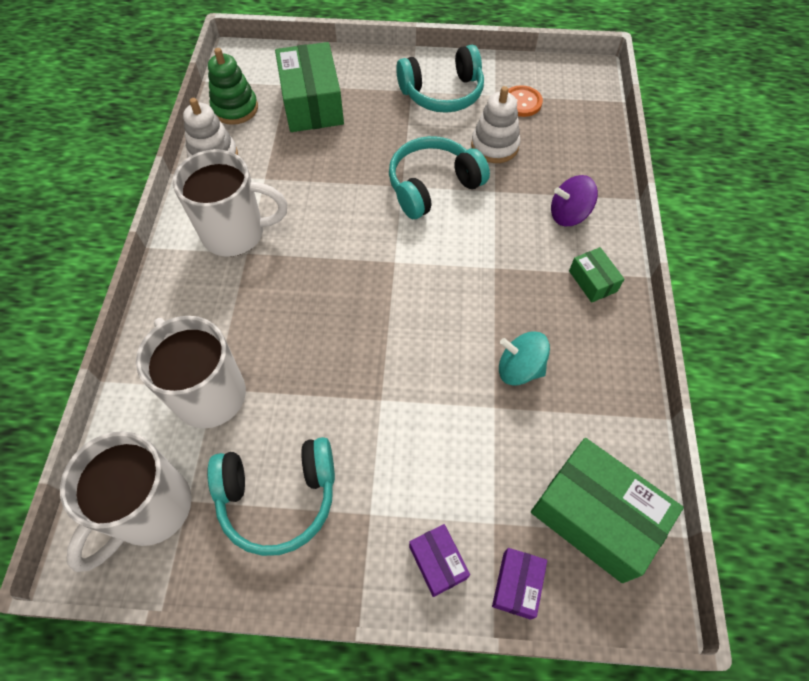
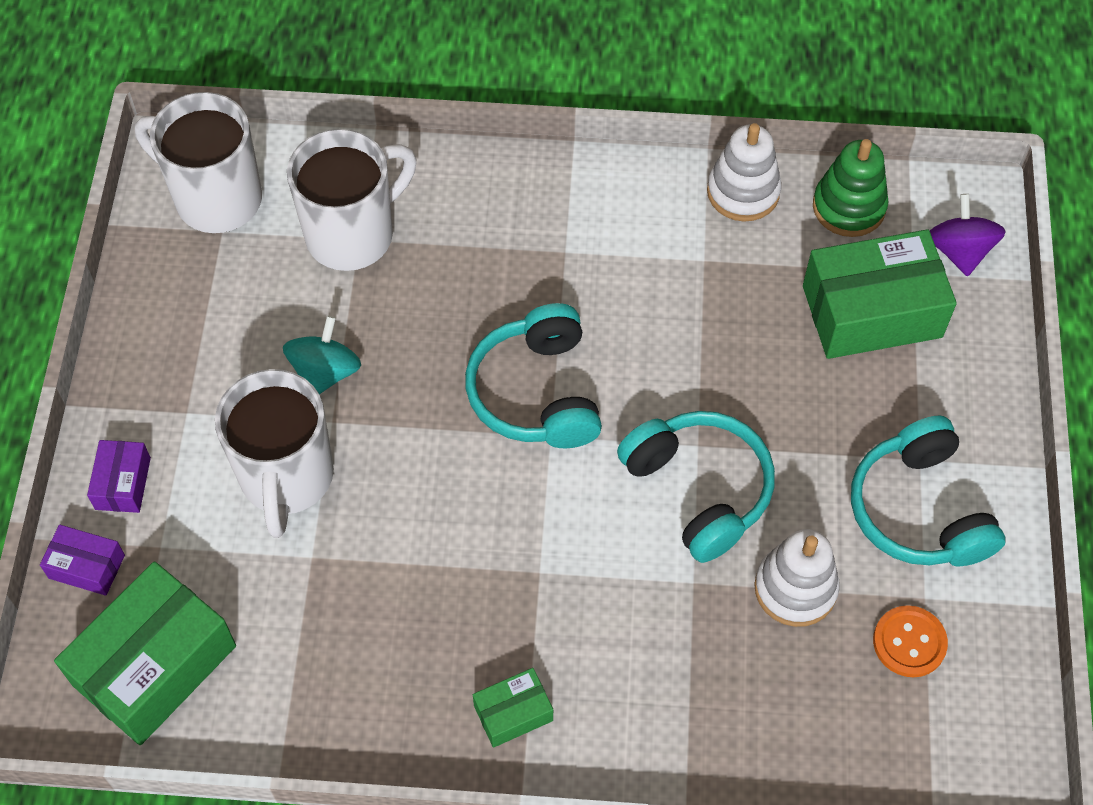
camera: 90 degrees right, 0 degrees up
(236, 233) = (598, 235): white mug -> white mug (286, 478)
(278, 497) = (216, 318): turquoise headphones -> turquoise headphones (536, 393)
(438, 562) = (123, 483): purple box -> purple box turned 60 degrees counterclockwise
(519, 368) = (367, 593): turquoise spinning top -> turquoise spinning top (325, 372)
(568, 214) = (646, 693): purple spinning top -> purple spinning top (959, 251)

